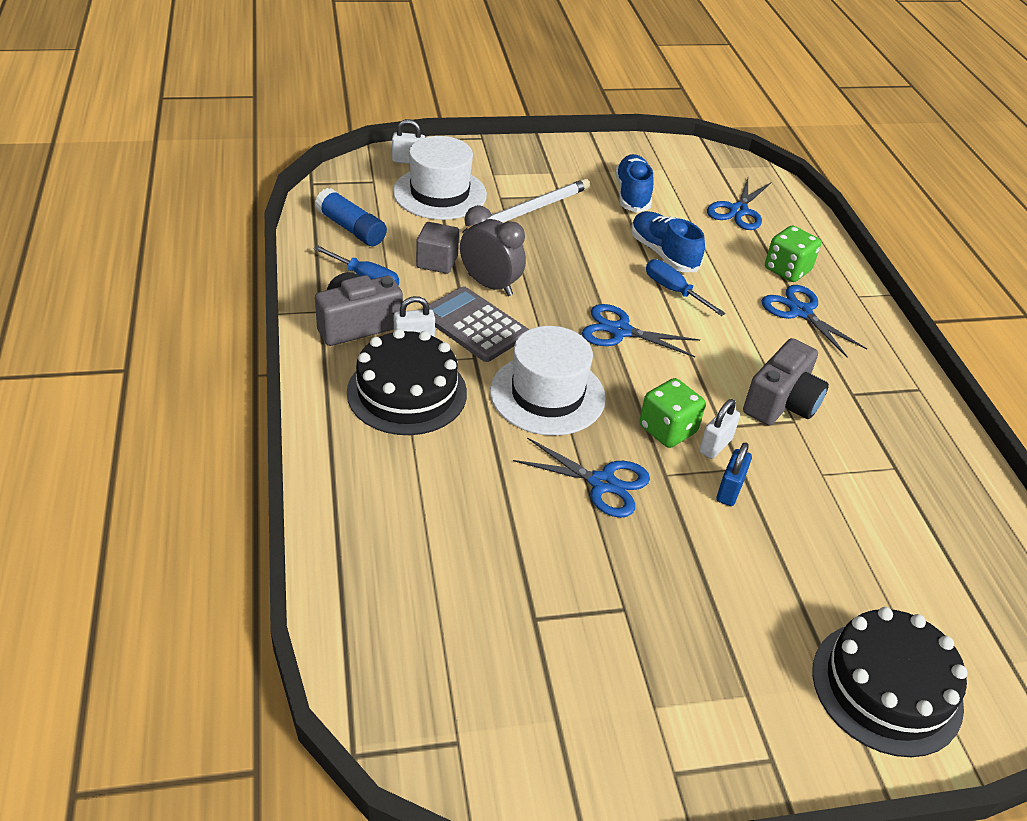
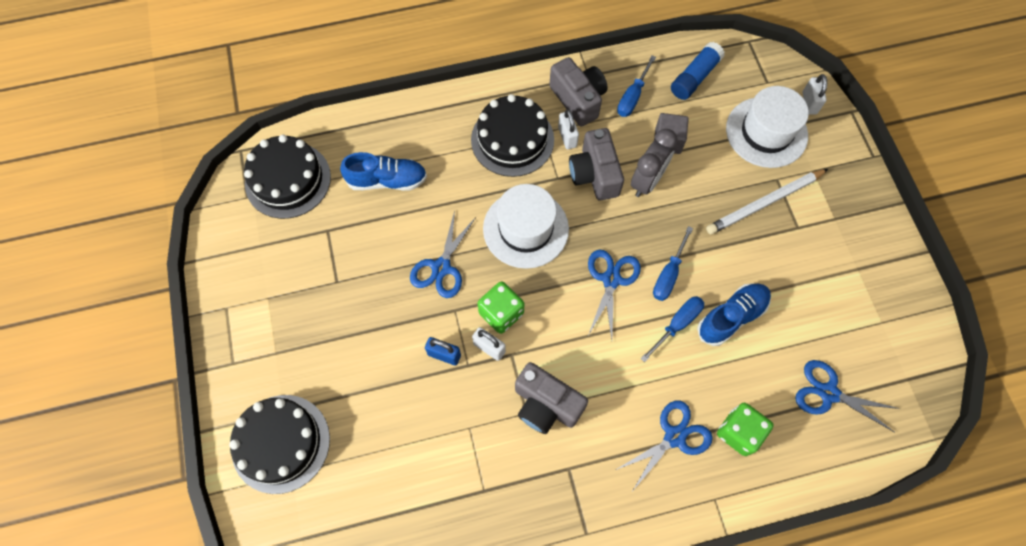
camera: 90 degrees right, 25 degrees up
(431, 674) = (288, 180): none -> black cake
(474, 325) = (594, 174): grey calculator -> grey camera
(529, 210) = (764, 203): white pencil -> white pencil turned 105 degrees clockwise
(614, 288) = (668, 275): none -> blue screwdriver
(632, 195) = (822, 291): blue shoe -> blue shoe (387, 180)

